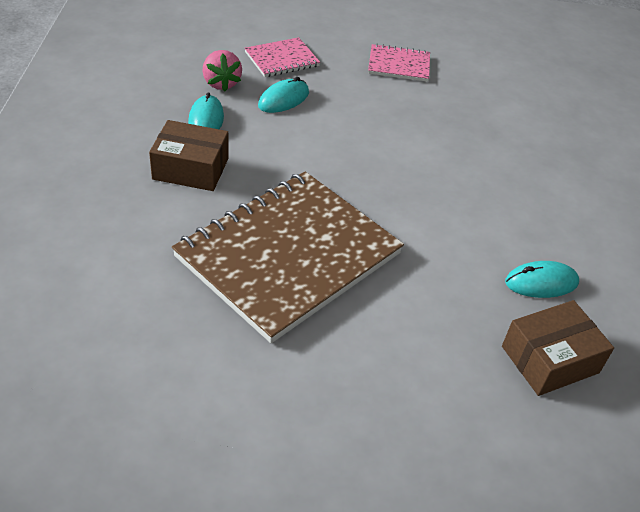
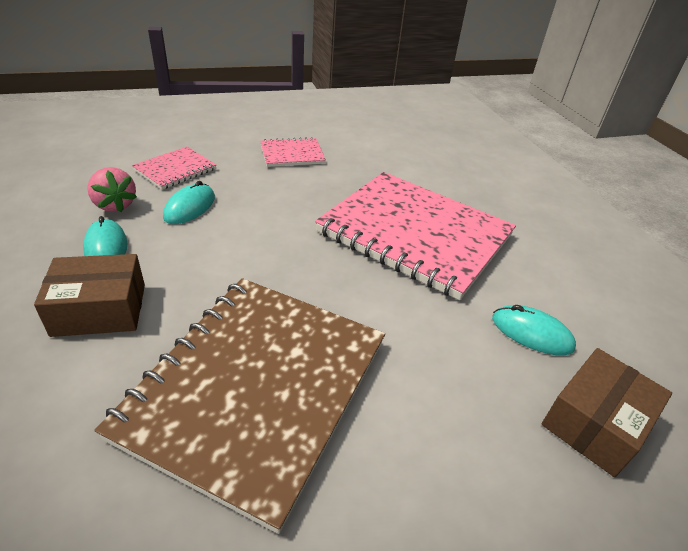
camera: 20 degrees left, 5 degrees down
(482, 172) = (415, 234): none -> pink notebook
(541, 283) = (531, 333): turquoise mouse -> turquoise mouse turned 60 degrees clockwise

